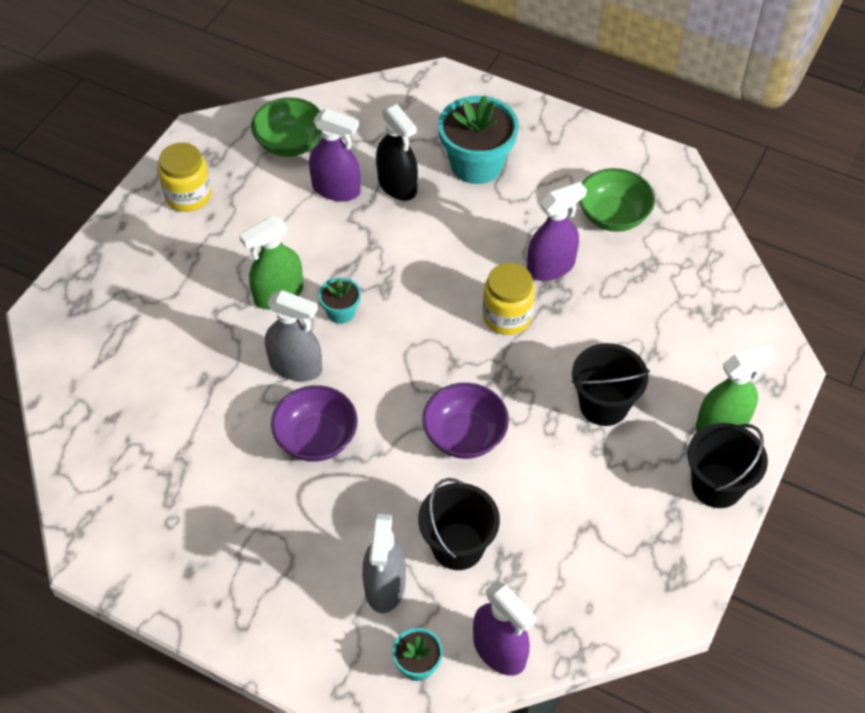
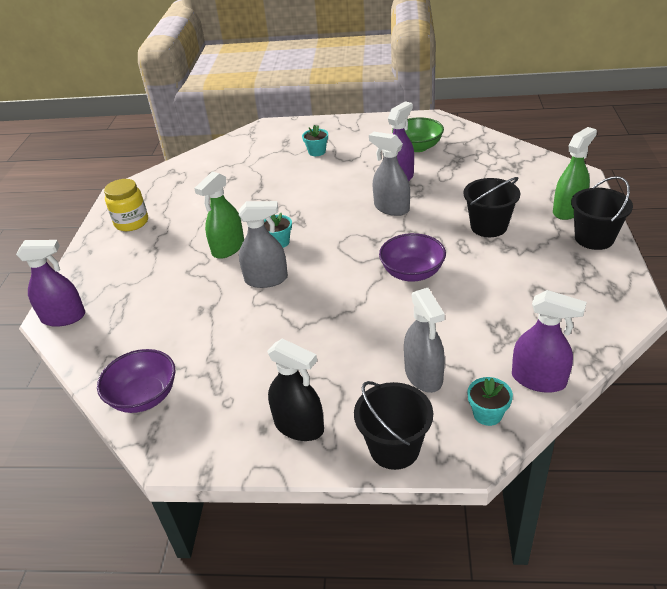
camera: 20 degrees left, 15 degrees down
(290, 143) = (188, 178): green bowl -> none
(316, 438) = (308, 311): purple bowl -> purple bowl (144, 396)
(336, 189) = (234, 188): purple spray bottle -> purple spray bottle (64, 317)
(397, 185) = (273, 175): black spray bottle -> black spray bottle (299, 426)
(457, 546) = (457, 332): black bucket -> black bucket (394, 448)
(476, 164) = (317, 152): turquoise flower pot -> turquoise flower pot, size x0.49
(507, 316) = (391, 208): yellow jar -> grey spray bottle

